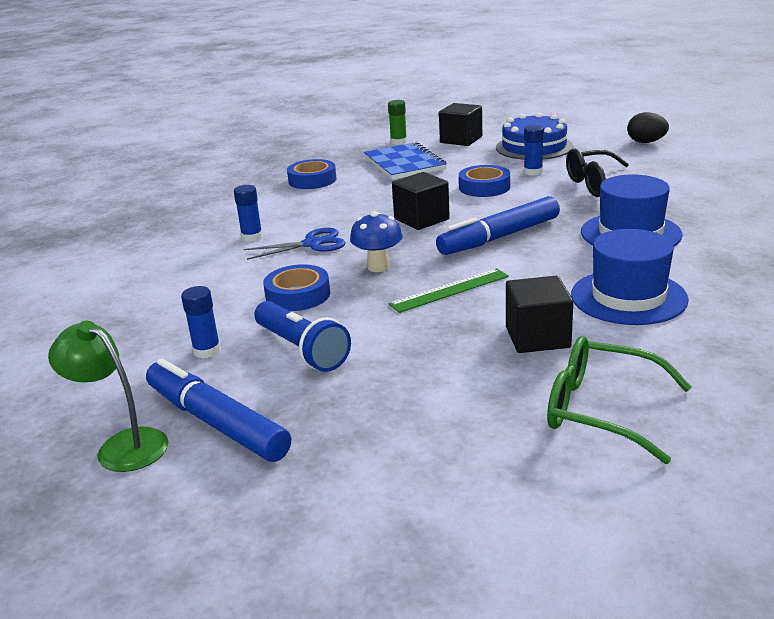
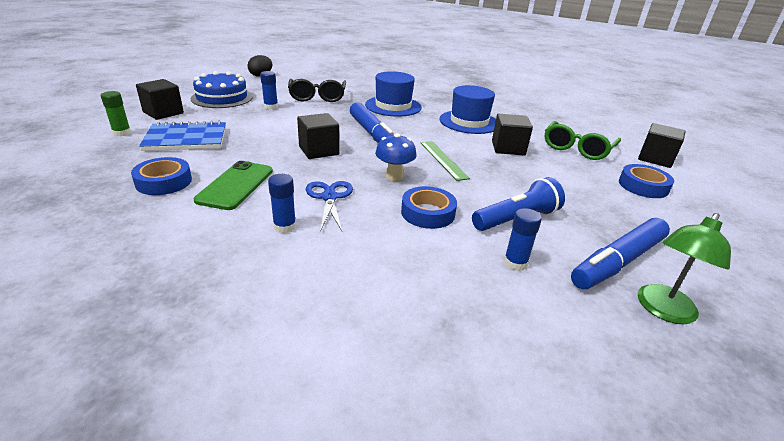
camera: 85 degrees left, 5 degrees up
(318, 204) = (236, 185): none -> green phone
(484, 187) = (280, 123): blue tape -> blue tape (643, 186)
(637, 520) = (655, 159): none -> black cube

